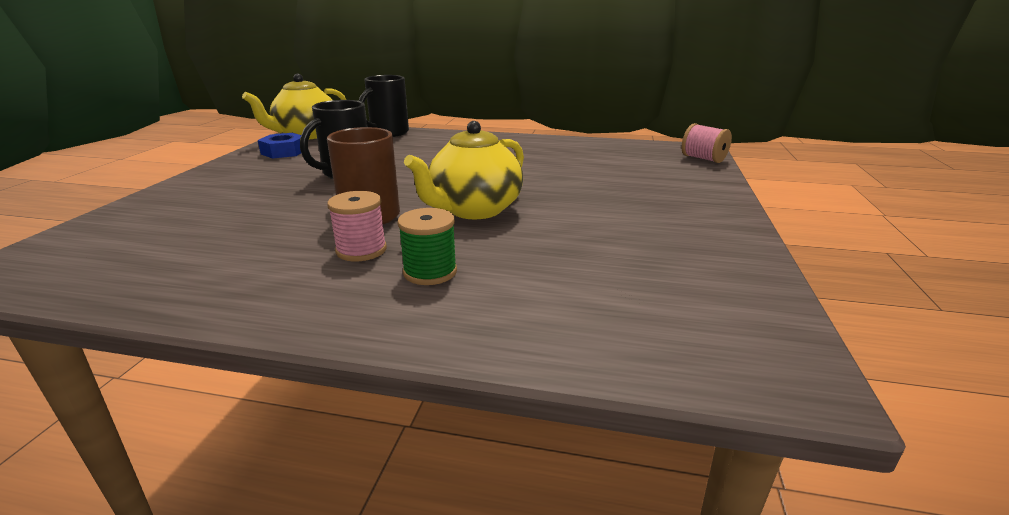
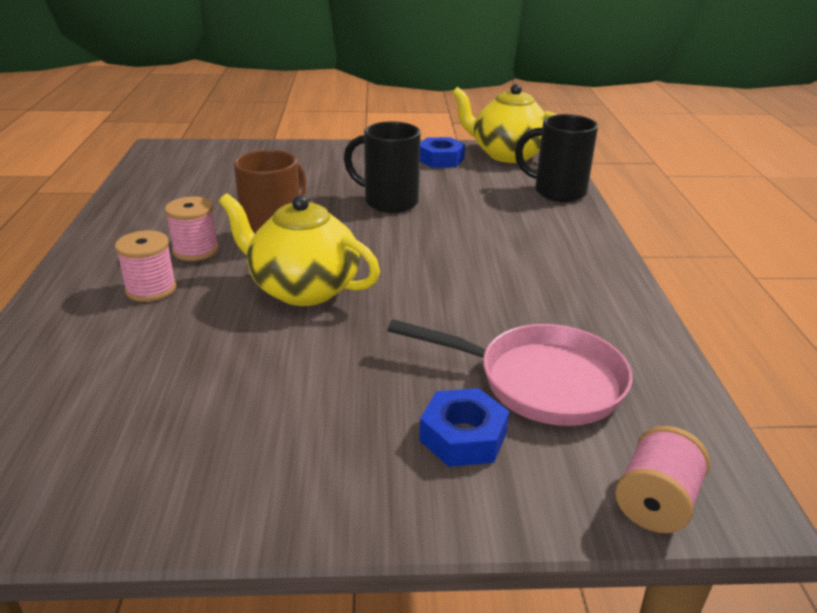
camera: 75 degrees right, 5 degrees up
(430, 272) = (151, 289): green spool -> pink spool
(611, 164) = (540, 382): none -> pink pan
(660, 183) = (463, 437): none -> blue nut

